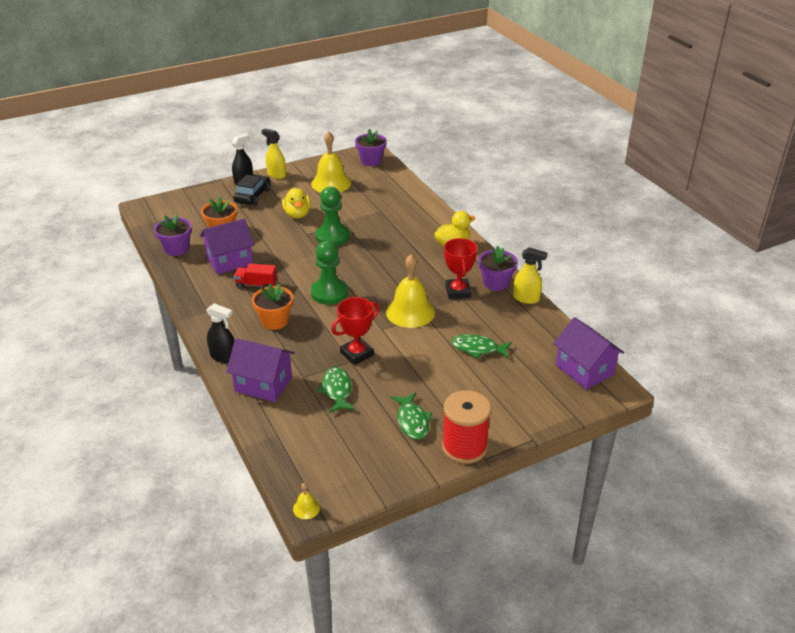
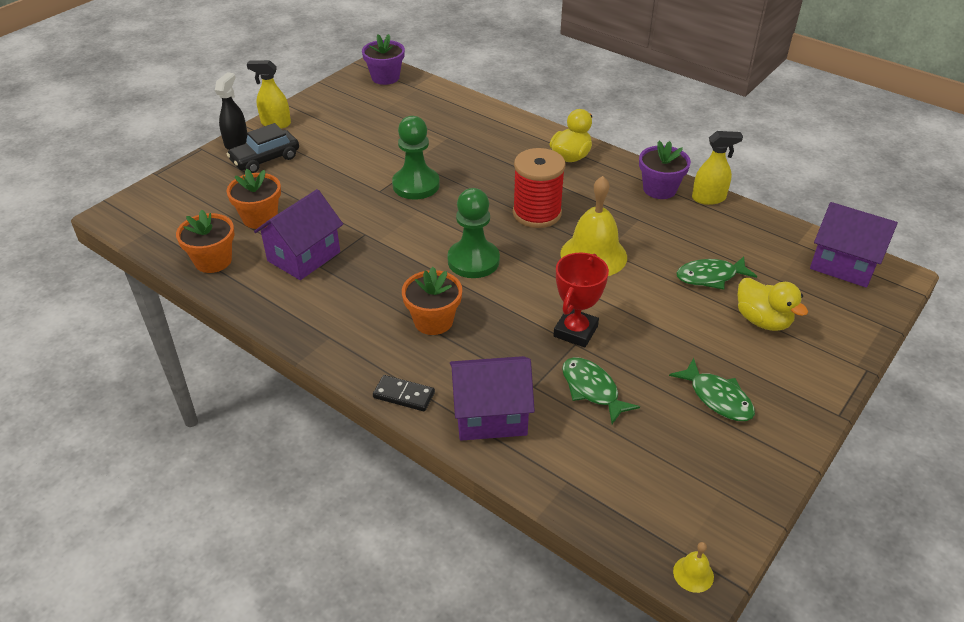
camera: 25 degrees left, 5 degrees up
(177, 249) = (213, 261): purple flower pot -> orange flower pot
(223, 357) = (404, 395): black spray bottle -> black domino
(253, 196) = (265, 159): black car -> black car turned 120 degrees counterclockwise
(256, 285) = (367, 278): red truck -> none
(297, 214) = (346, 168): yellow duck -> yellow duck (762, 320)
(331, 183) = (357, 117): yellow bell -> none
(458, 291) = (626, 212): red trophy -> none
(464, 447) = (804, 409): red spool -> red spool (537, 213)

